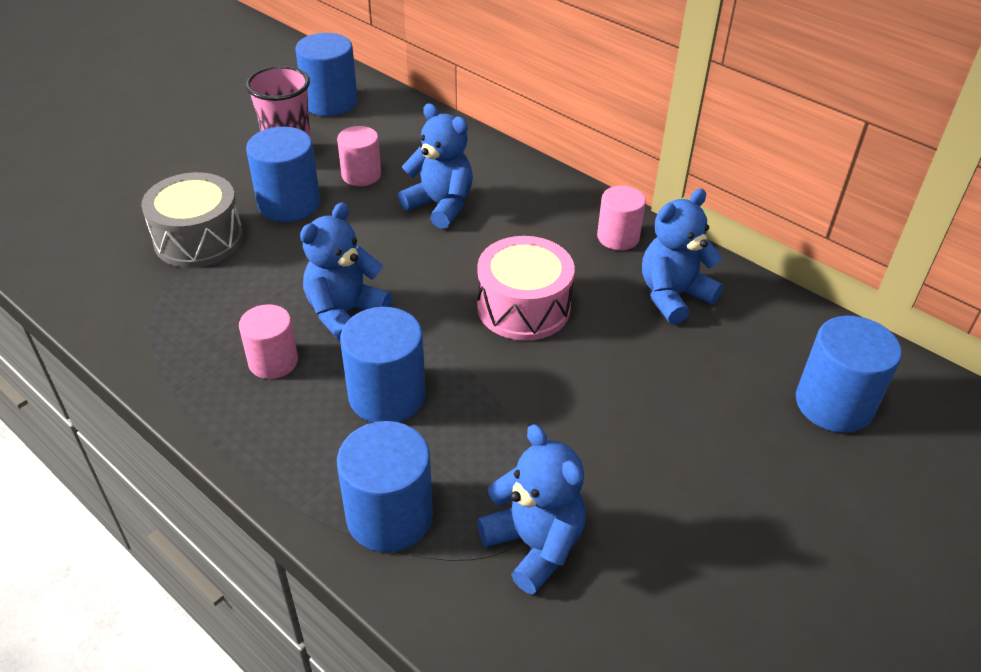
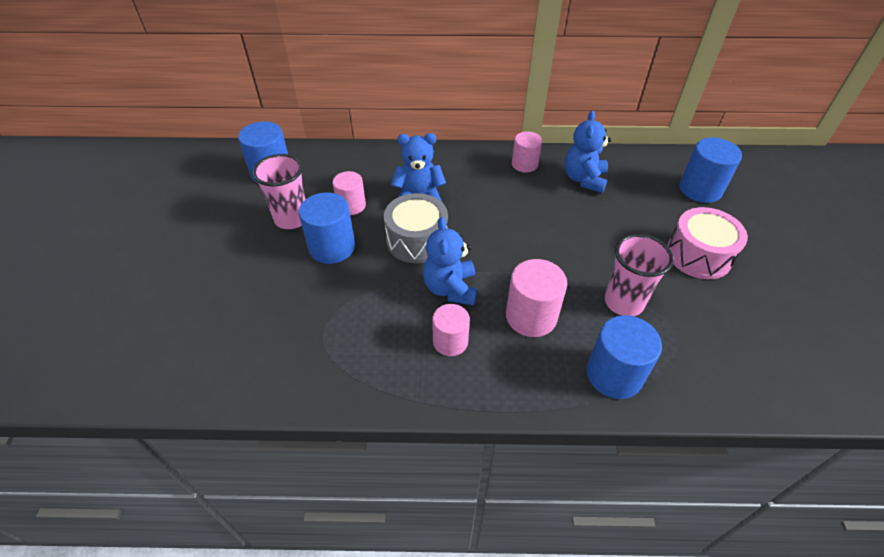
camera: 40 degrees left, 5 degrees up
(199, 239) = (305, 302): grey drum -> grey drum (417, 240)
(387, 396) = (531, 316): blue cylinder -> pink cylinder
(514, 456) = (623, 302): none -> pink cup
(523, 307) = (530, 226): pink drum -> pink drum (698, 255)
(534, 545) = (684, 337): blue teddy bear -> none

